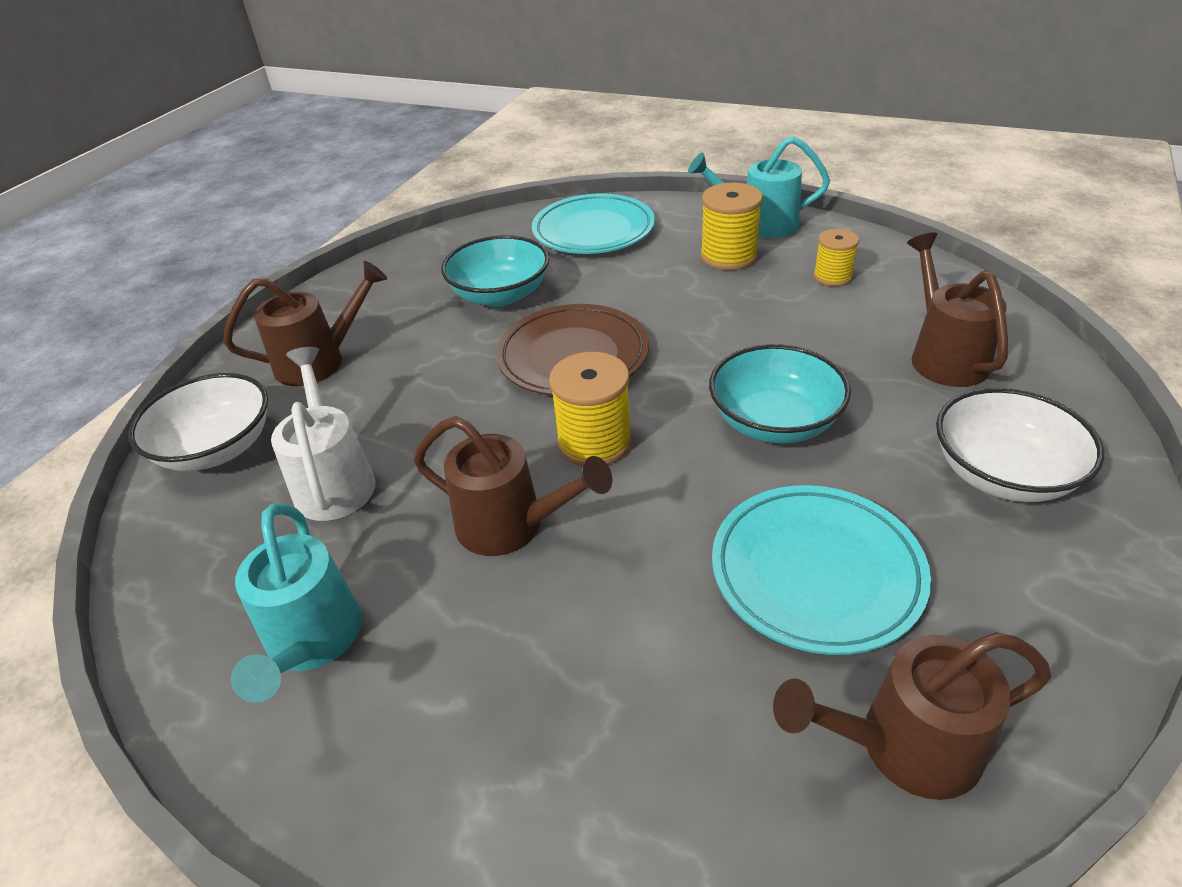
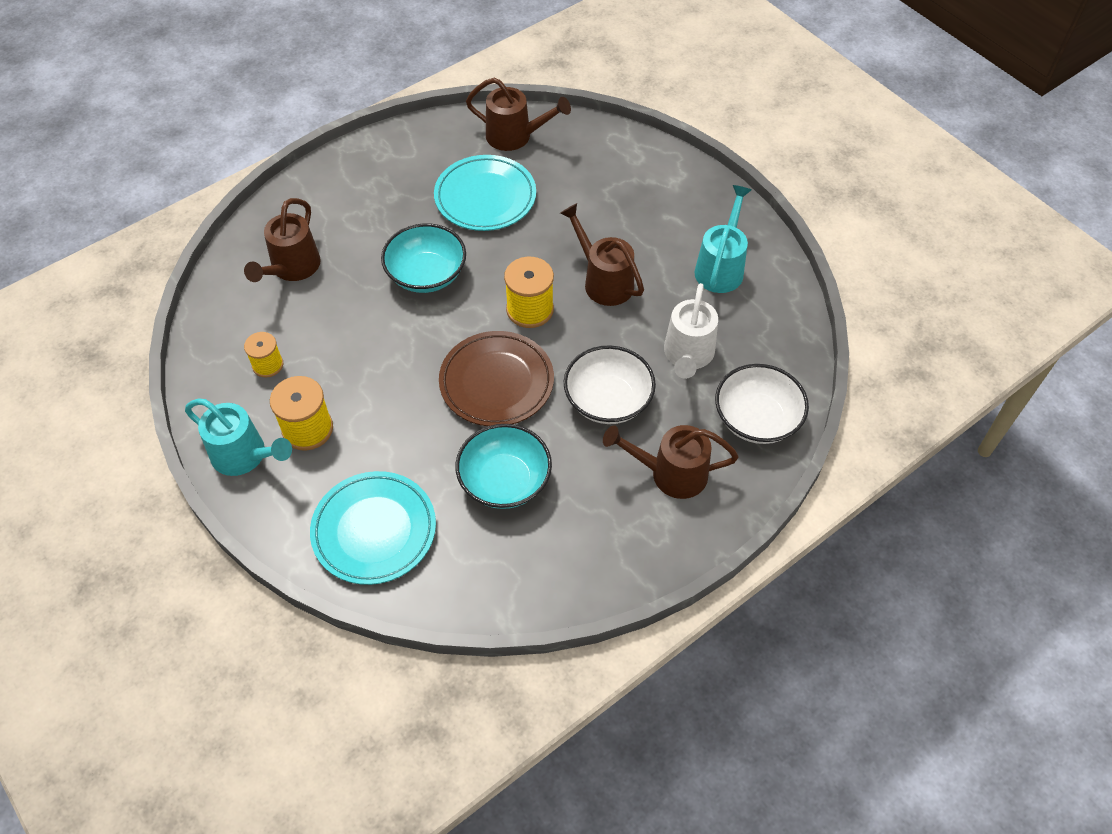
camera: 155 degrees left, 15 degrees up
(1002, 474) = (357, 197): white bowl -> white bowl (608, 400)

